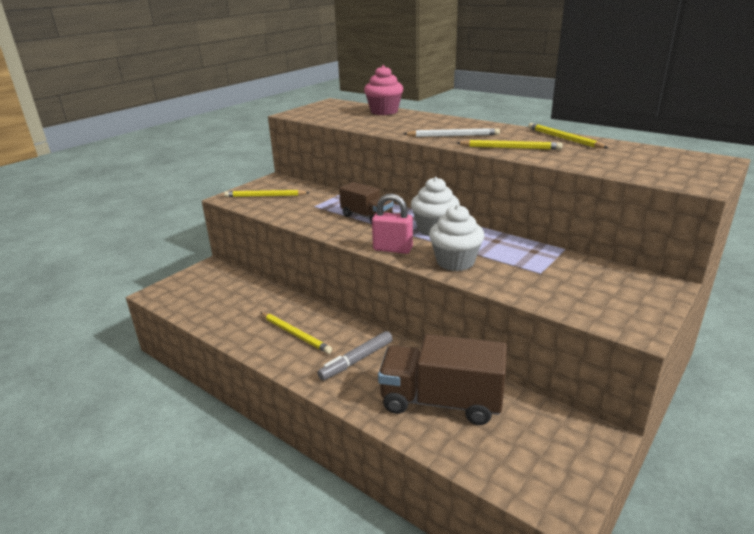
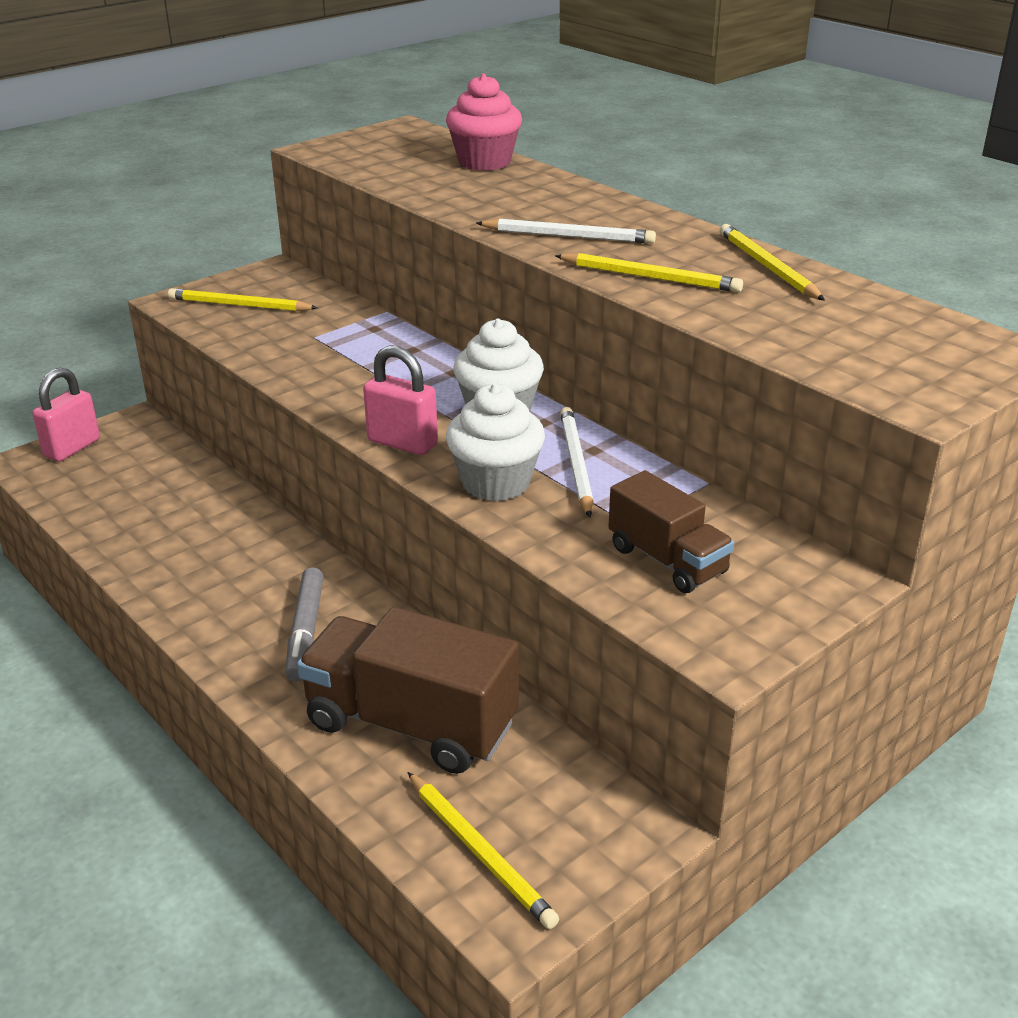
camera: 10 degrees right, 5 degrees up
(180, 283) = (72, 448): none -> pink padlock
(295, 334) = (225, 569): yellow pencil -> yellow pencil (480, 852)
(356, 360) = (306, 631): grey marker -> grey marker turned 60 degrees counterclockwise
(366, 217) = (393, 372): brown truck -> brown truck (667, 560)
(491, 248) = (575, 464): none -> white pencil

